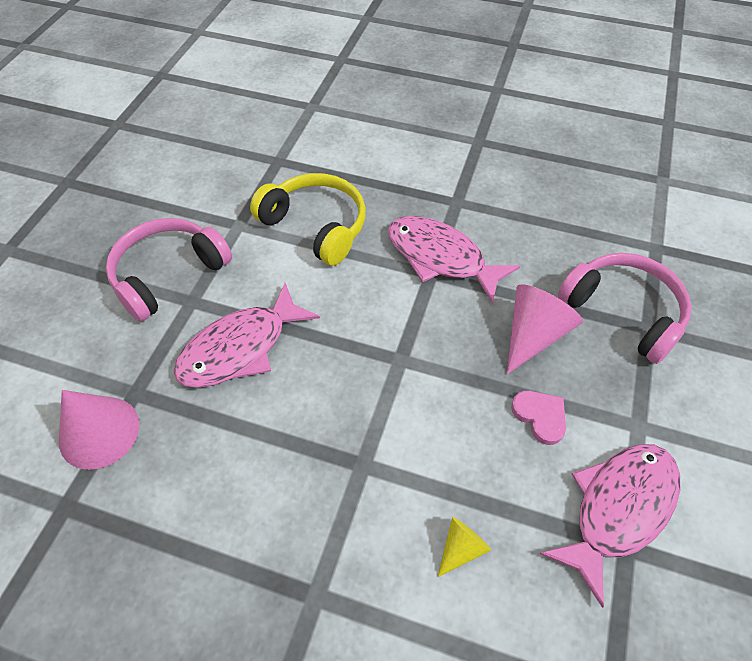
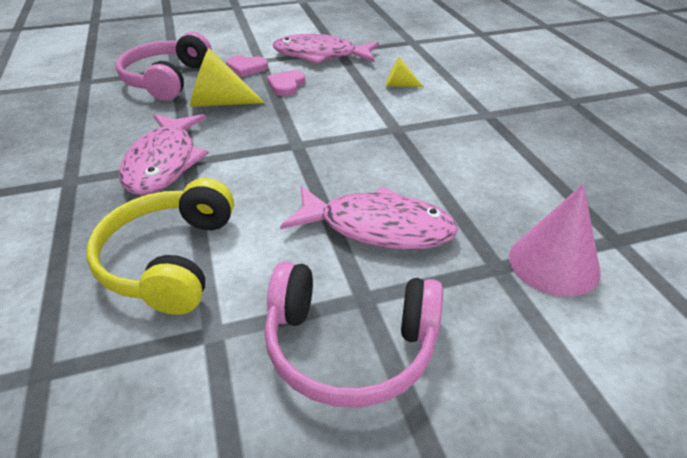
camera: 125 degrees left, 15 degrees down
(533, 335) = (219, 103): pink cone -> yellow cone
(618, 399) = (246, 68): none -> pink heart

